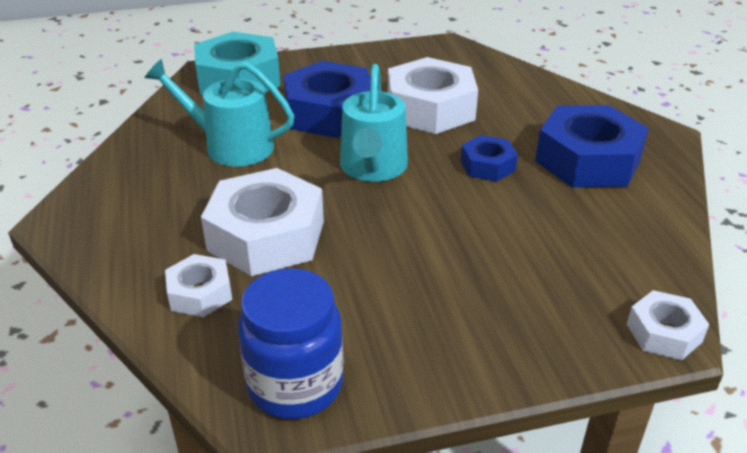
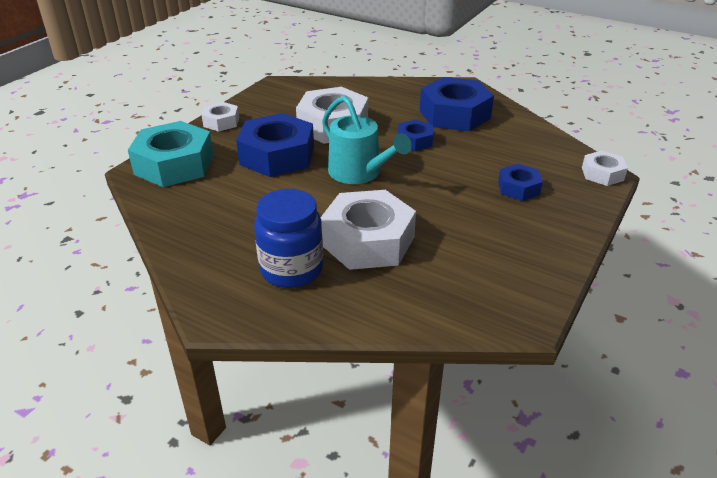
camera: 45 degrees left, 0 degrees up
(200, 293) = (388, 291): white nut -> white nut (221, 122)
(231, 146) = (250, 206): turquoise watering can -> none
(295, 385) = (512, 296): blue jar -> blue jar (291, 269)
(515, 281) = (518, 188): none -> blue nut

